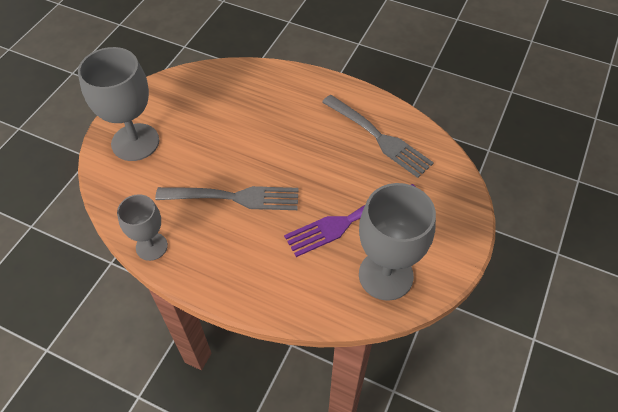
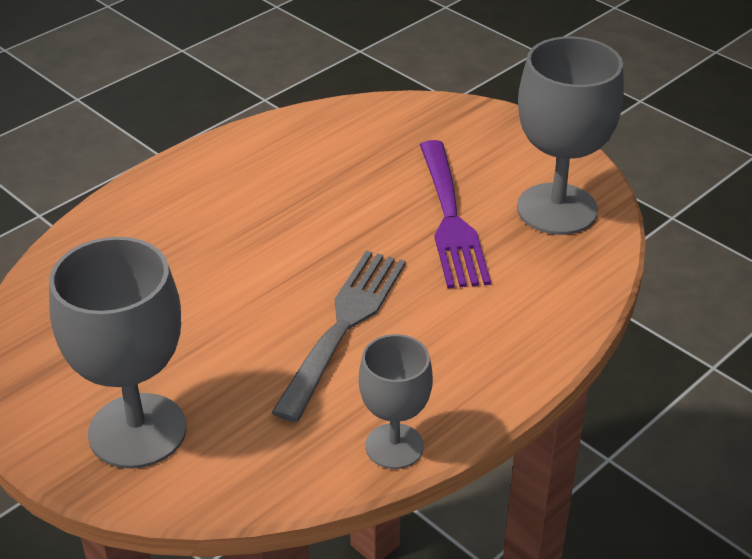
camera: 70 degrees left, 15 degrees down
(378, 137) = (313, 153): grey fork -> none

